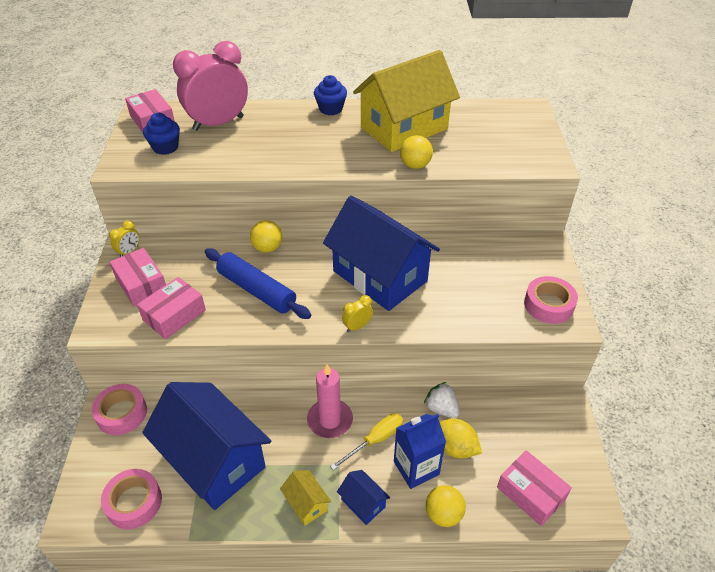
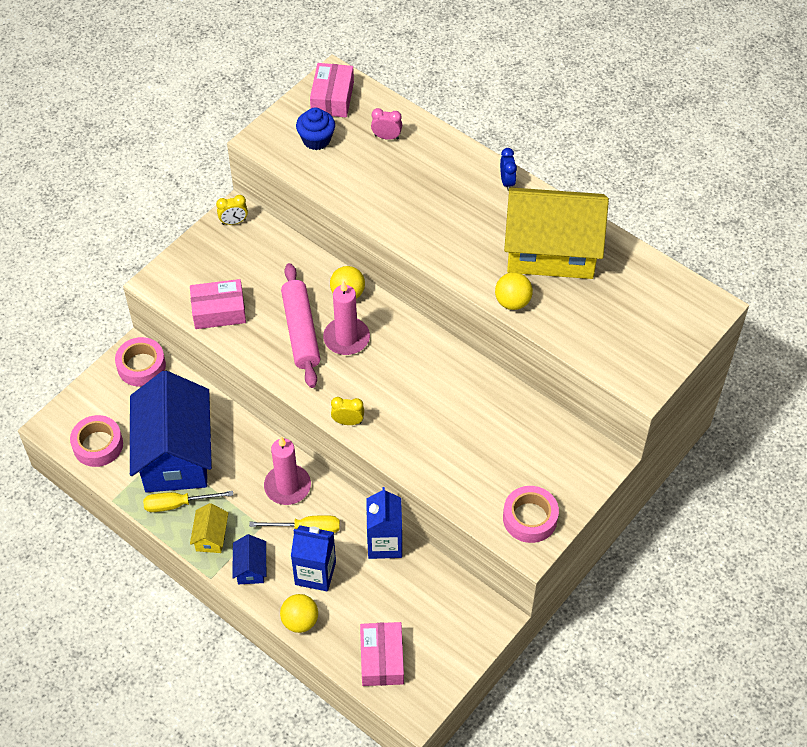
camera: 40 degrees right, 10 degrees up
(141, 284) = (218, 263): pink box -> none
(218, 123) = (386, 137): pink clock -> pink clock, size x0.40
(253, 499) = (178, 504): none -> yellow screwdriver
(257, 290) = (301, 331): blue rolling pin -> pink rolling pin
(296, 275) = (346, 338): none -> pink candle
(330, 109) = (507, 182): blue cupcake -> blue clock
(379, 276) = (414, 388): blue house -> none
(441, 408) = (384, 543): white strawberry -> blue carton
(455, 448) = (361, 581): yellow lemon -> none

